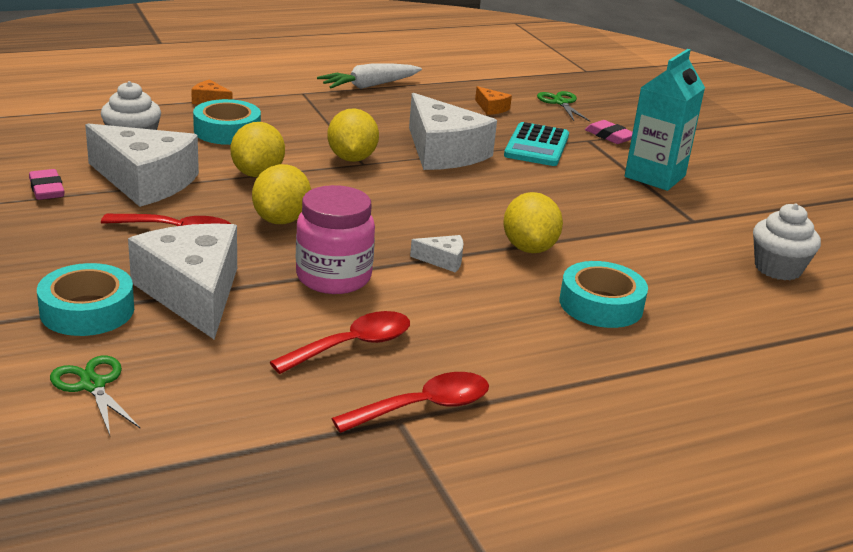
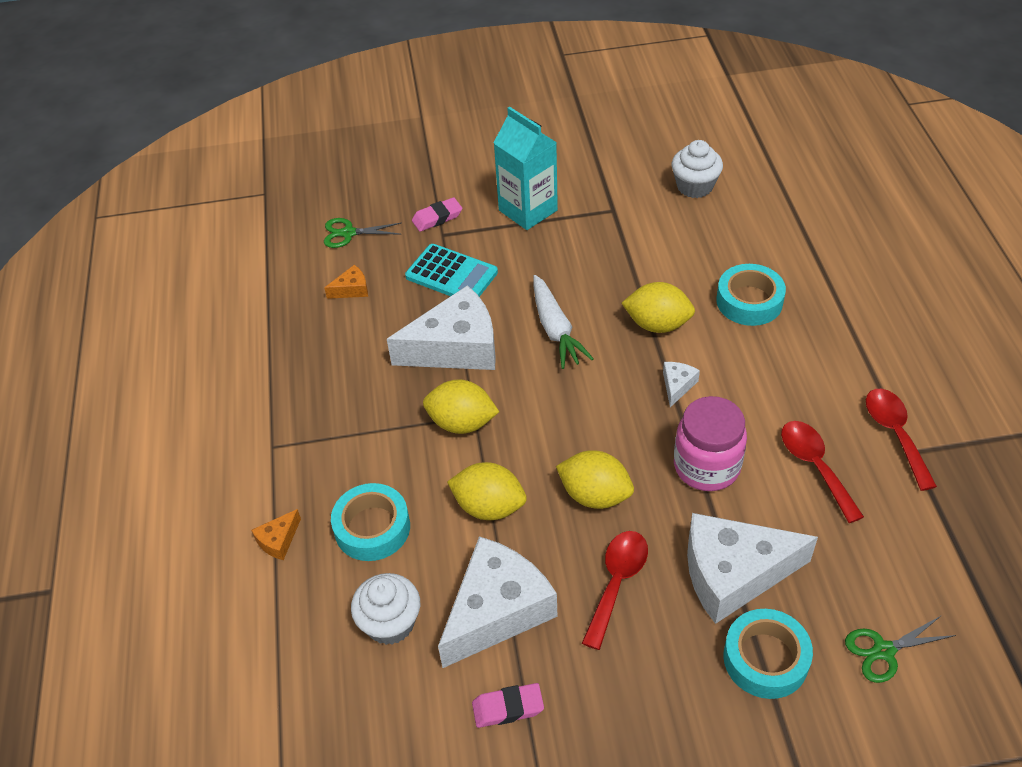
camera: 70 degrees left, 20 degrees up
(369, 86) = (265, 382): white carrot -> white carrot (555, 329)

